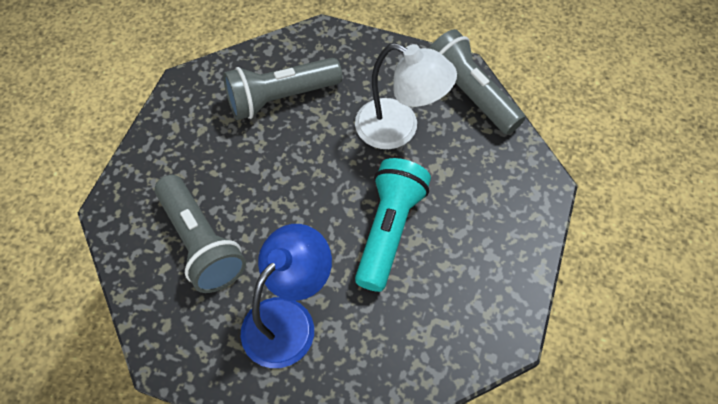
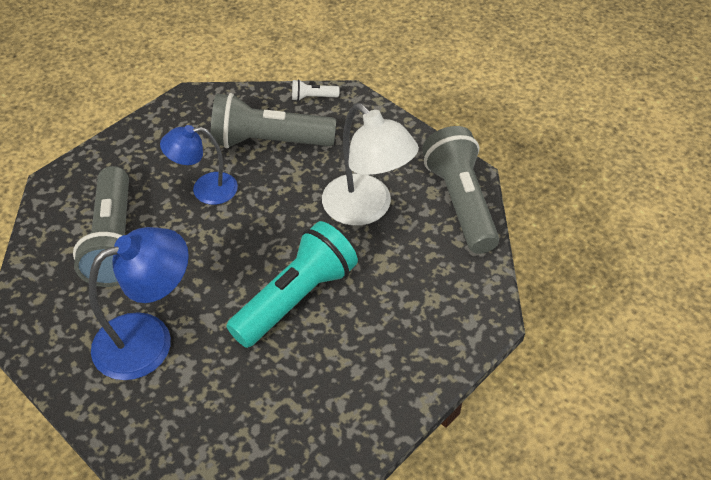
camera: 25 degrees right, 10 degrees down
(252, 163) = (205, 189): none -> blue lamp
(293, 43) = (313, 97): none -> white flashlight

